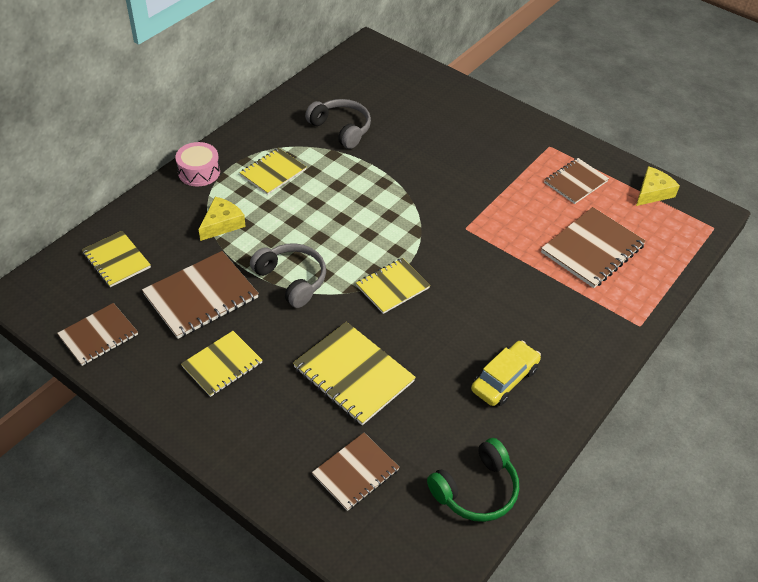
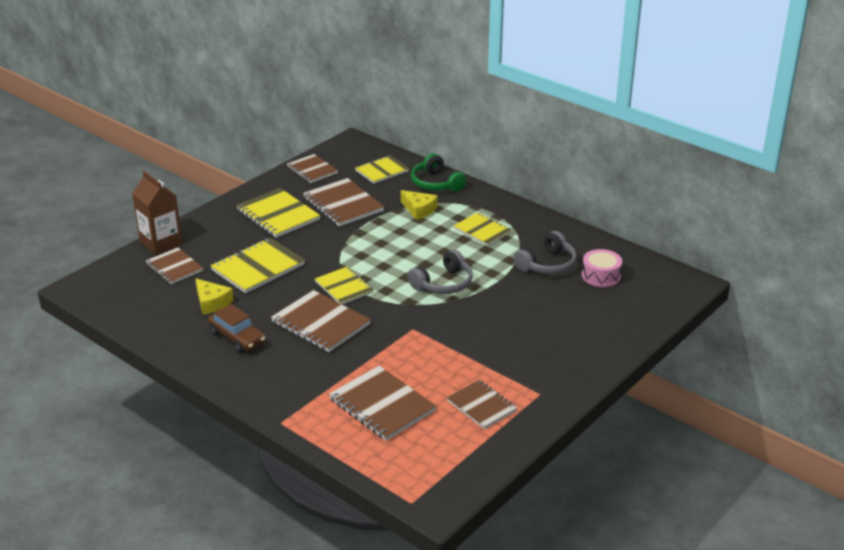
camera: 95 degrees right, 15 degrees down
(199, 172) = (480, 197): pink drum -> pink drum (601, 276)
(222, 365) = (278, 215): yellow notebook -> yellow notebook, size x1.53
(291, 501) = (161, 243): none -> brown carton
(292, 280) = (356, 241): grey headphones -> grey headphones (443, 284)
(465, 304) = (321, 323): none -> brown notebook
(476, 490) = (143, 317): green headphones -> green headphones (436, 183)
(504, 379) = (237, 337): yellow car -> brown car
(652, 192) = (468, 462): yellow cheese -> yellow cheese (211, 302)

